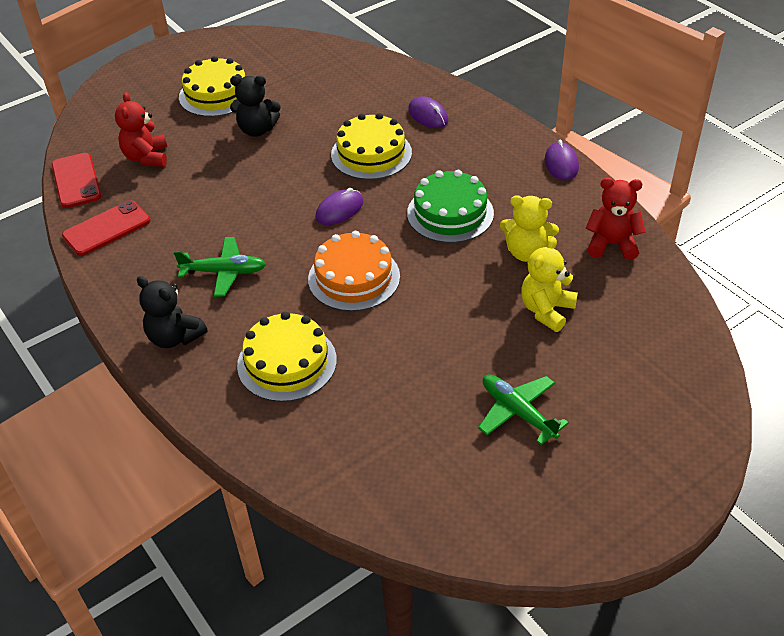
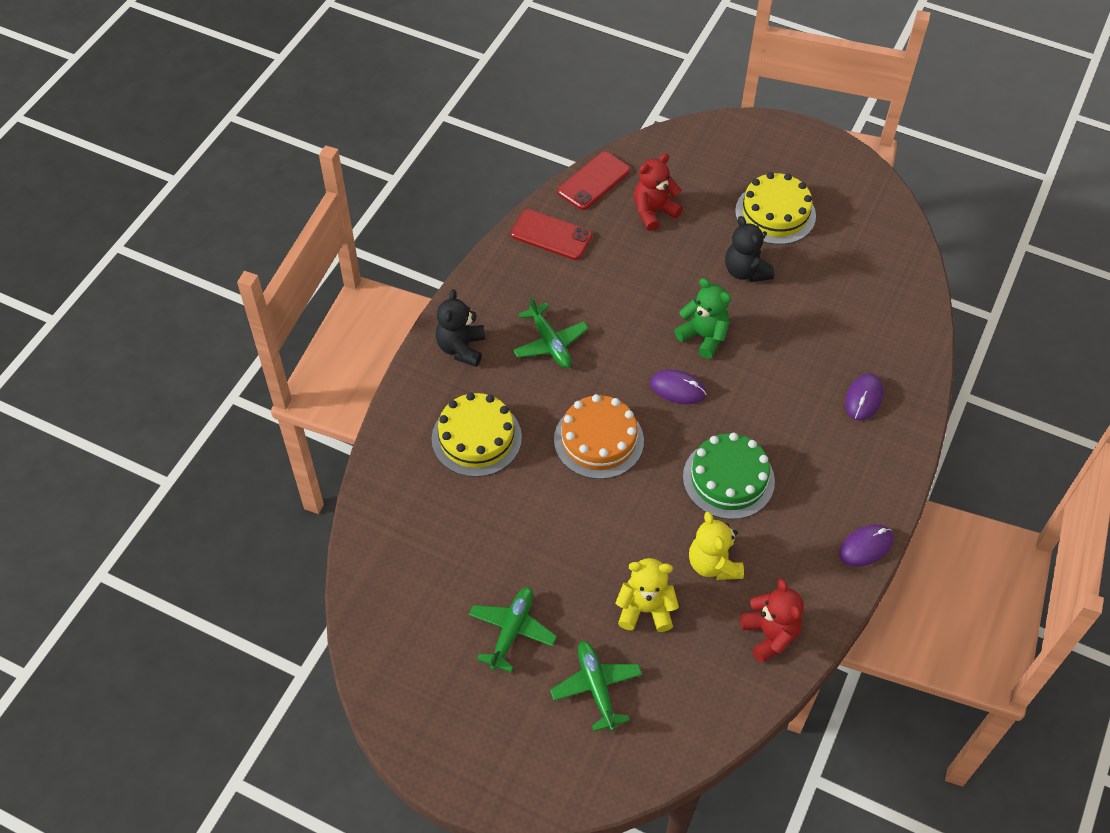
camera: 60 degrees right, 10 degrees up
(300, 176) = (703, 336): none -> green teddy bear
(371, 154) = (772, 377): yellow cake -> none
(608, 372) = (596, 687): none -> green plane

